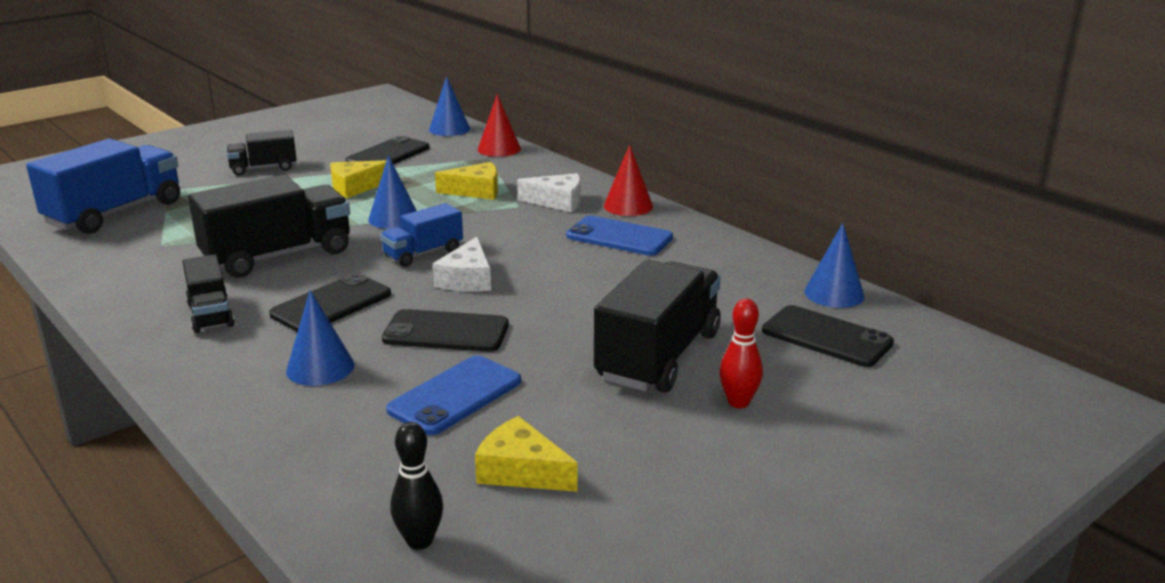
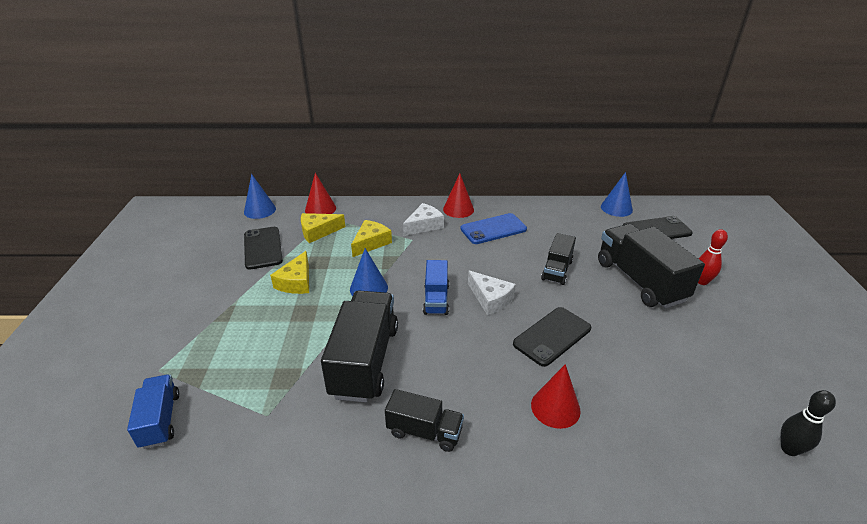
camera: 50 degrees left, 10 degrees up
(115, 213) = (160, 420): blue truck -> blue truck, size x0.55
(264, 168) = (197, 307): black truck -> black truck (557, 270)
(320, 368) = (555, 407): blue cone -> red cone
(331, 304) = (469, 366): black phone -> none
(455, 395) = (633, 366): blue phone -> none
(521, 471) = (732, 378): yellow cheese -> yellow cheese (318, 232)

